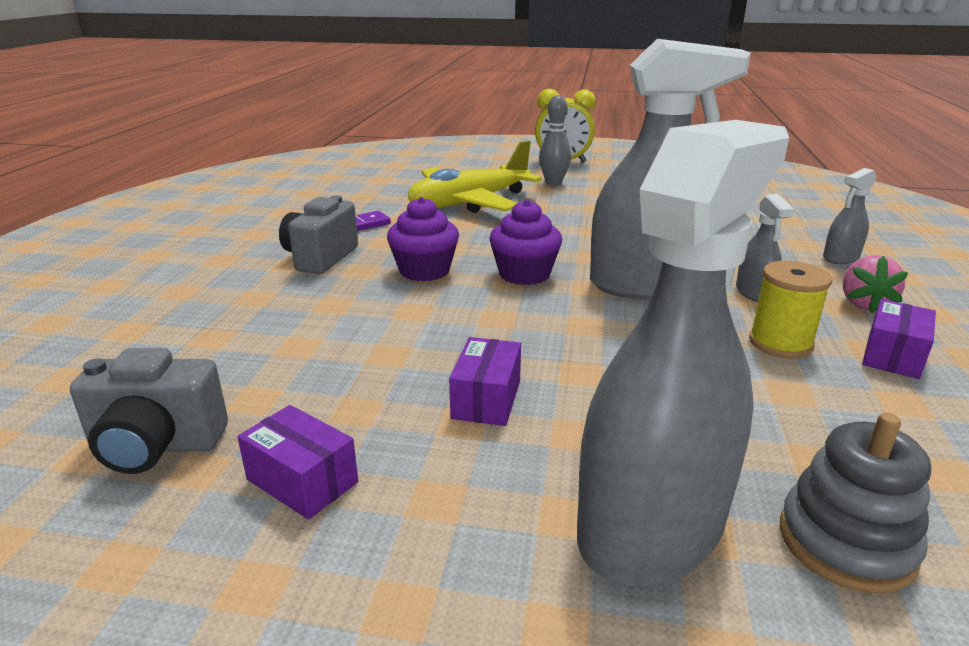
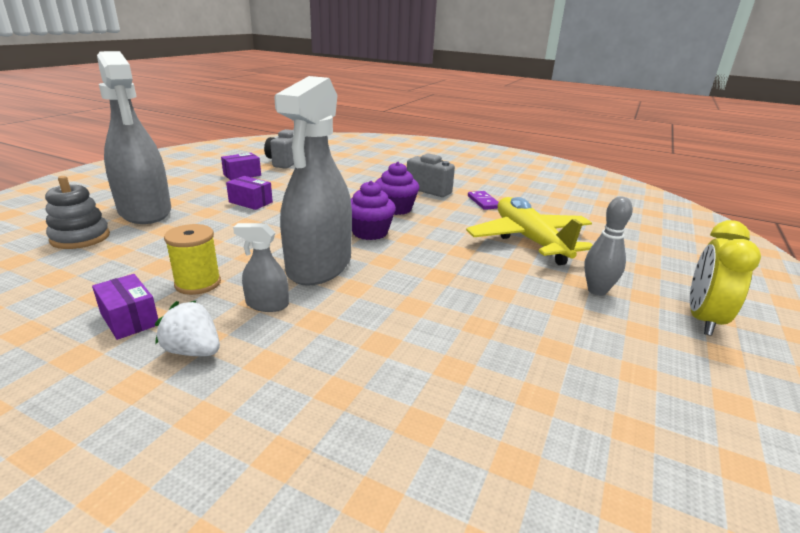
camera: 105 degrees right, 0 degrees up
(841, 258) = (282, 398): grey spray bottle -> none
(864, 304) = (193, 351): pink strawberry -> white strawberry

